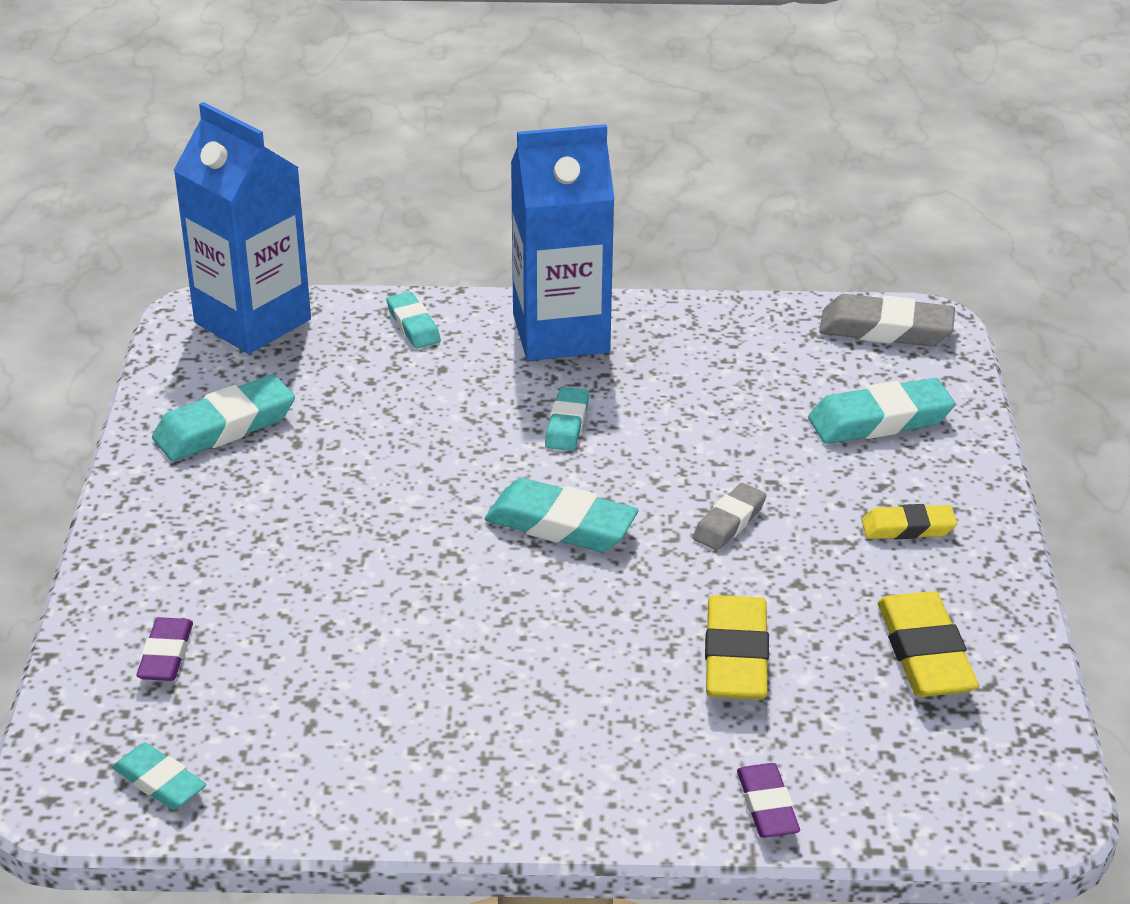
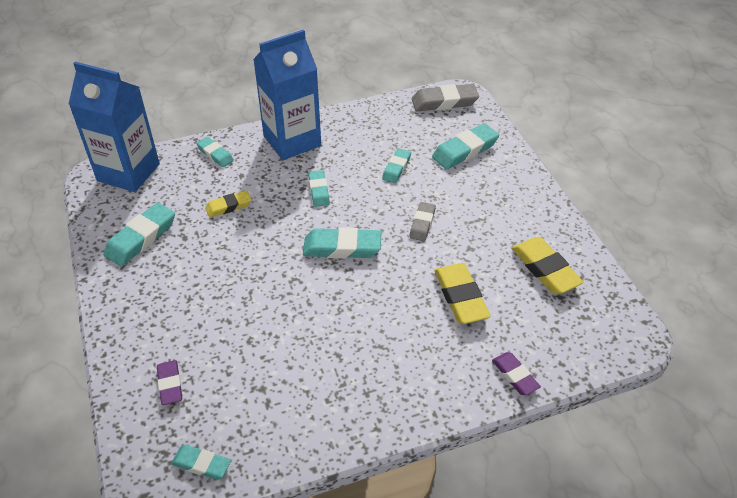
camera: 20 degrees left, 10 degrees up
(730, 420) = (396, 168): none -> turquoise eraser
(908, 528) = (505, 204): yellow eraser -> yellow eraser (228, 206)

